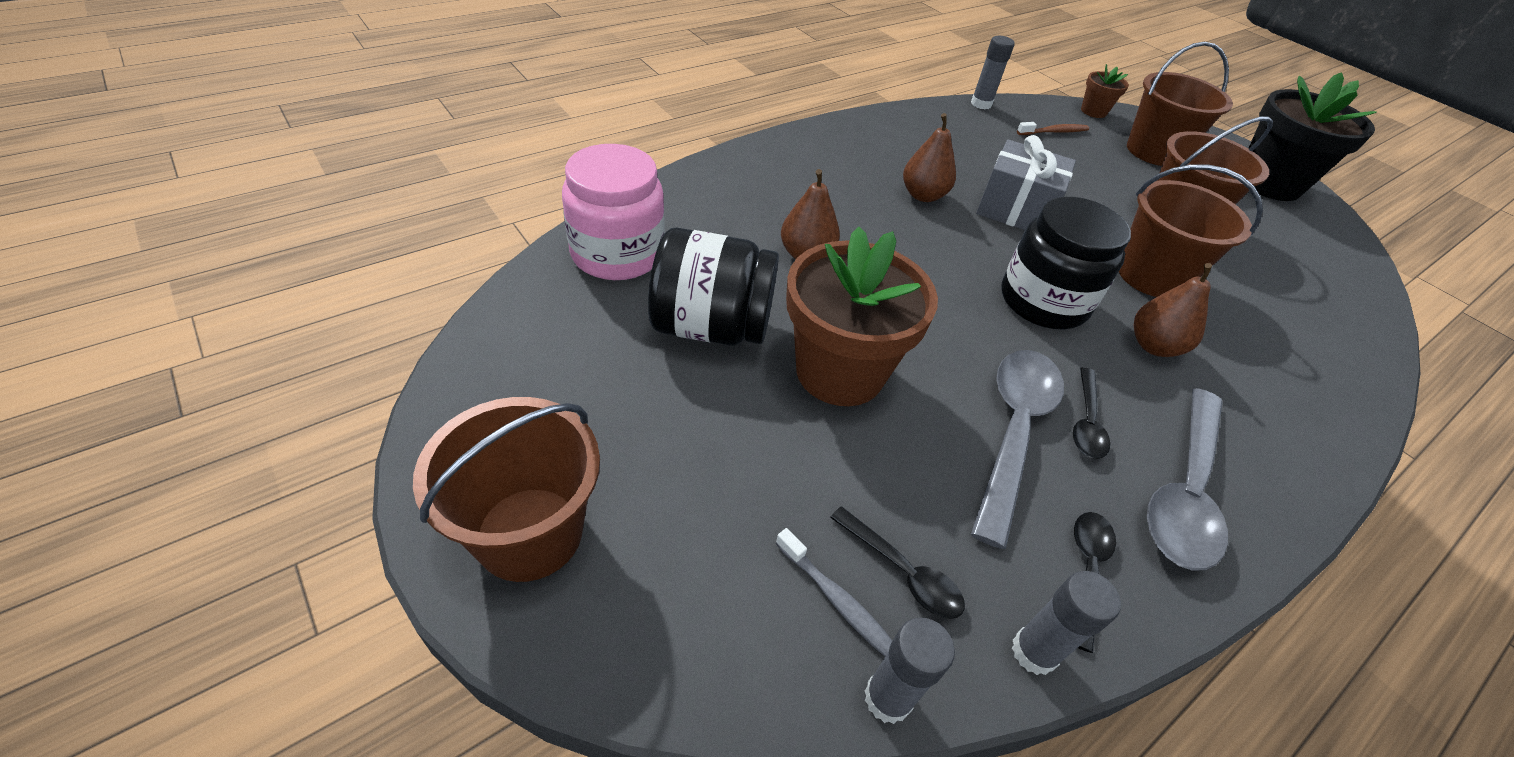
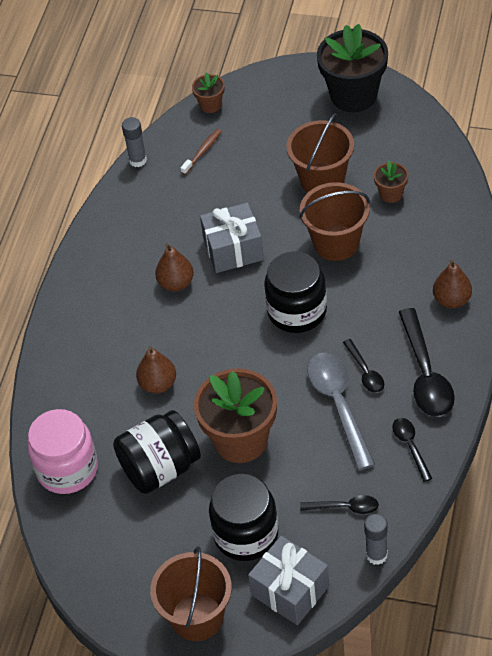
camera: 30 degrees left, 5 degrees up
(694, 622) = (290, 590): none -> grey gift
(723, 483) = (246, 534): none -> black jar
(837, 601) = (331, 539): grey toothbrush -> none
(1034, 652) = (413, 496): grey glue stick -> none
(1153, 151) = (272, 119): brown bucket -> none
(1153, 346) = (366, 296): brown pear -> brown pear (452, 300)
(1184, 490) = (425, 374): grey spoon -> black spoon
(1262, 278) = (391, 194): none -> brown flower pot

